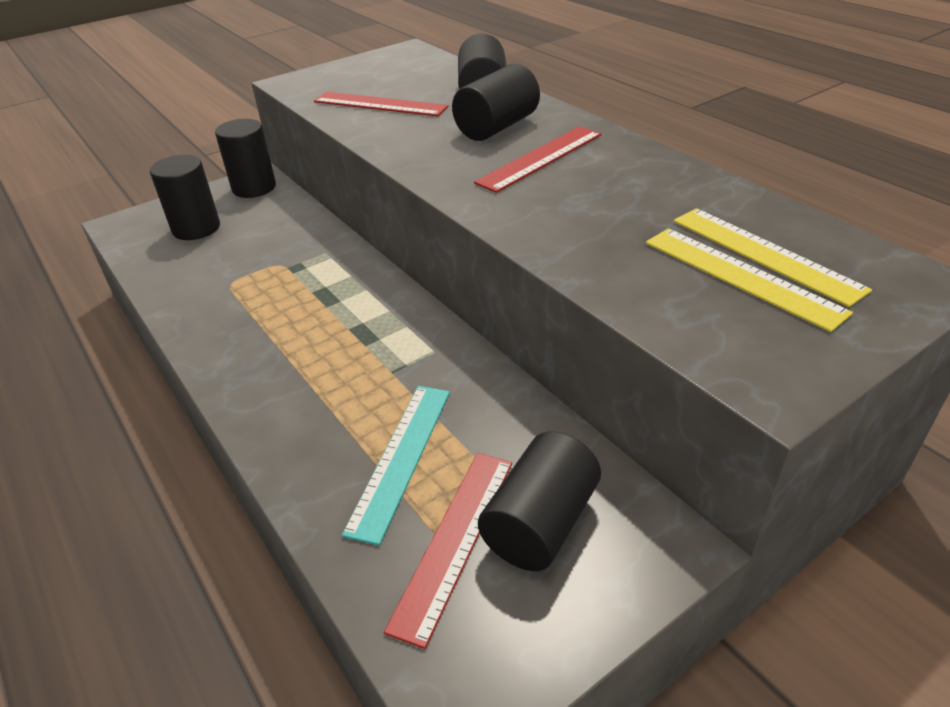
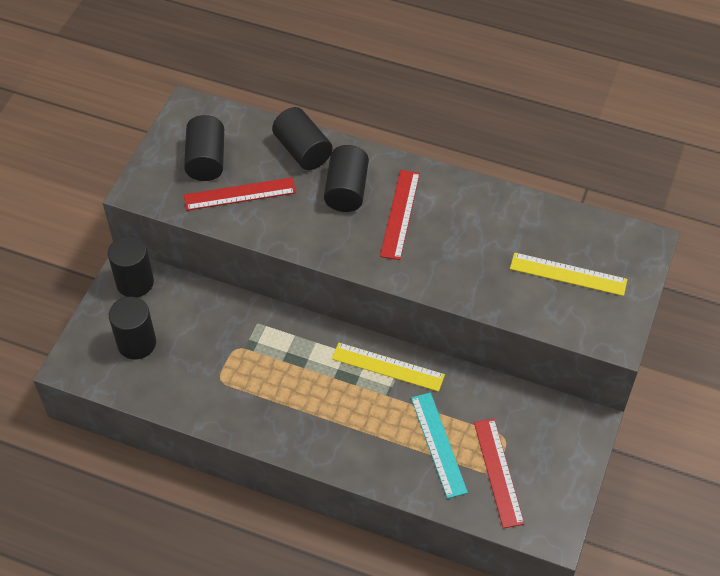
camera: 35 degrees left, 15 degrees up
(540, 523) = (529, 443): black cylinder -> black cylinder (206, 160)
(764, 254) = (570, 252): yellow ruler -> yellow ruler (387, 367)

